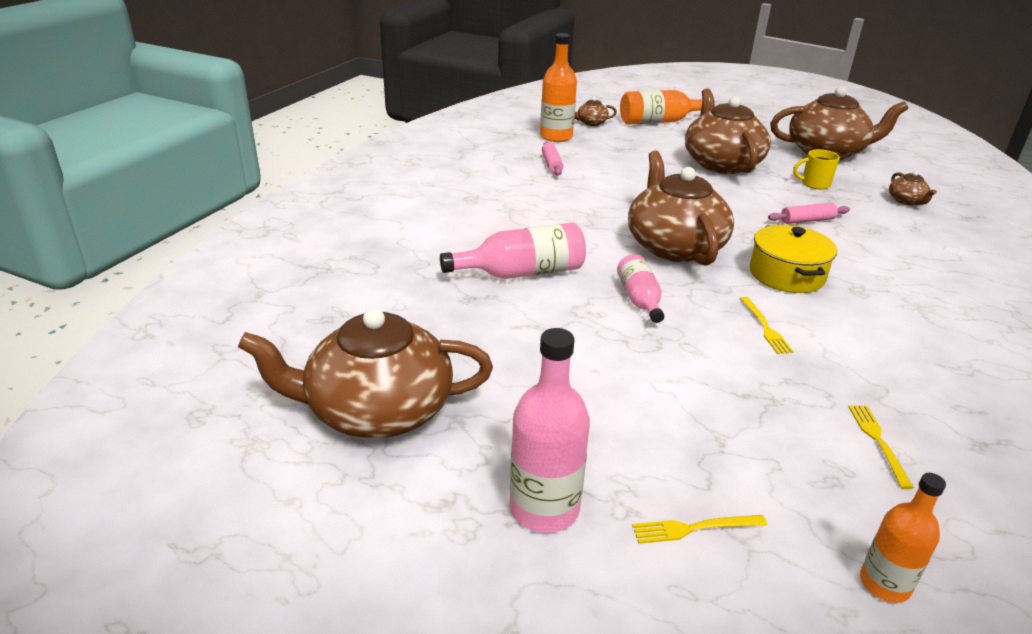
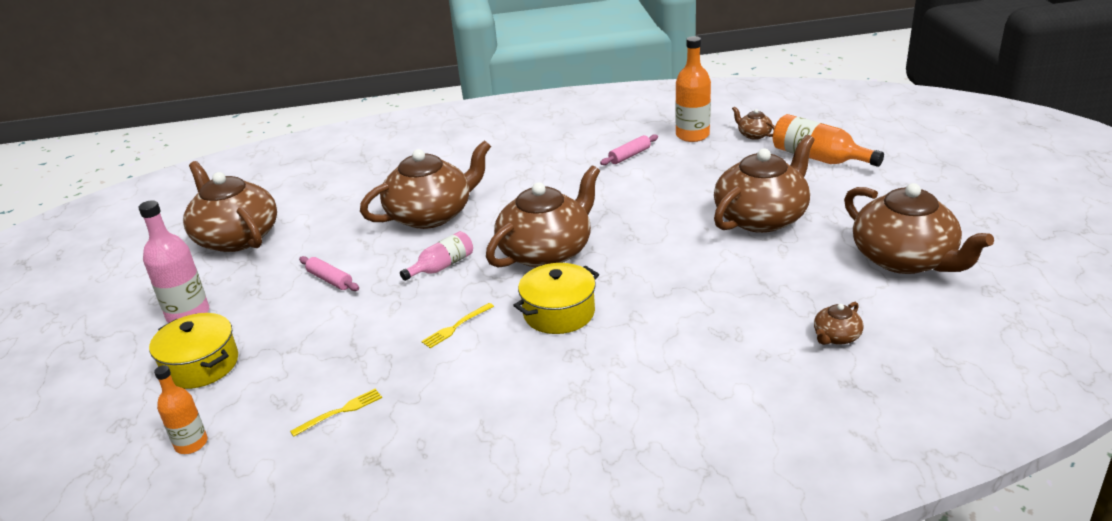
camera: 60 degrees right, 0 degrees up
(522, 273) = (431, 215): pink bottle -> brown teapot
(695, 528) = (201, 365): yellow fork -> yellow pot
(807, 220) = (690, 294): pink rolling pin -> pink rolling pin (330, 280)
(814, 184) = (792, 275): yellow mug -> none

